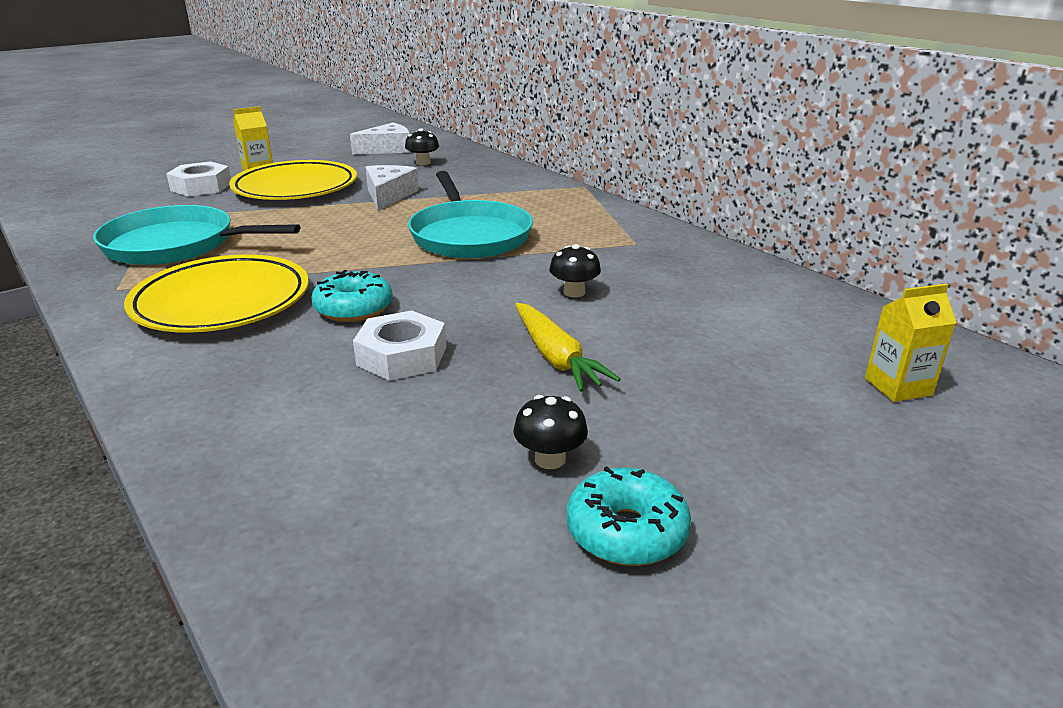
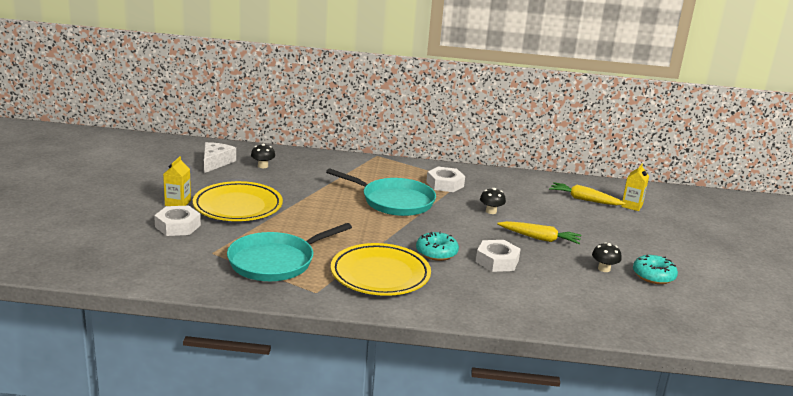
camera: 50 degrees left, 5 degrees down
(389, 195) = (301, 193): white cheese -> none
(593, 239) = (445, 184): none -> white nut
(800, 338) = (584, 200): none -> yellow carrot

